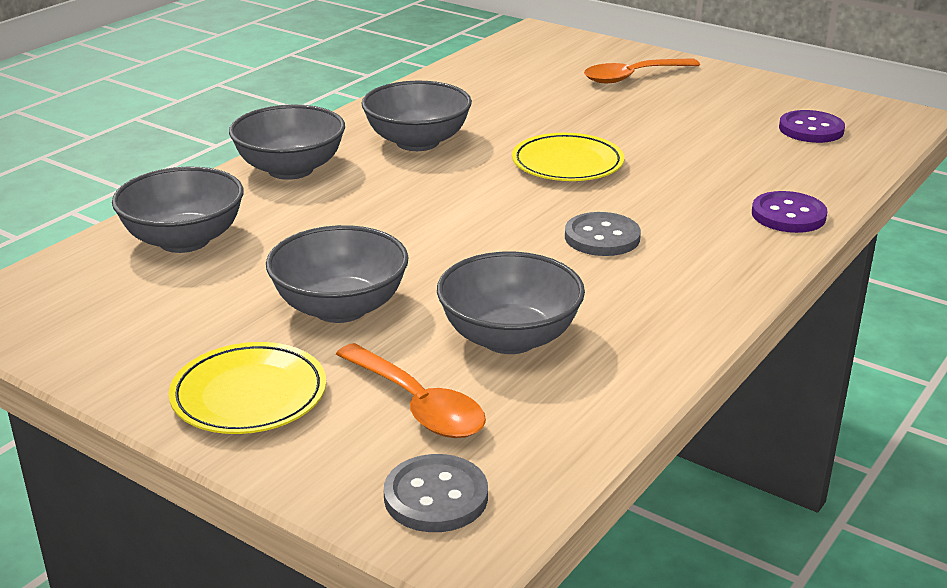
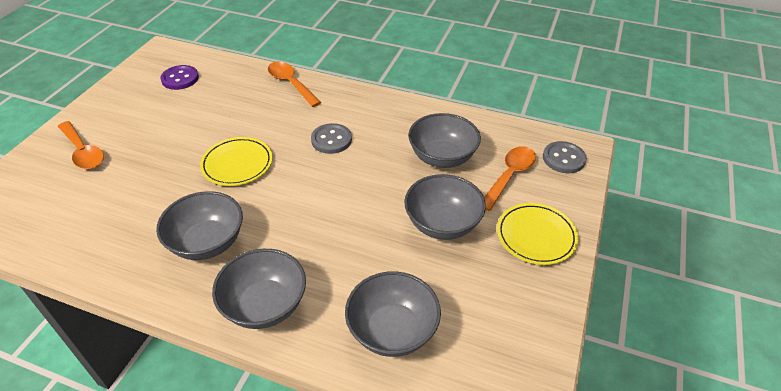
camera: 105 degrees left, 15 degrees up
(788, 215) = (291, 84): purple button -> orange spoon

